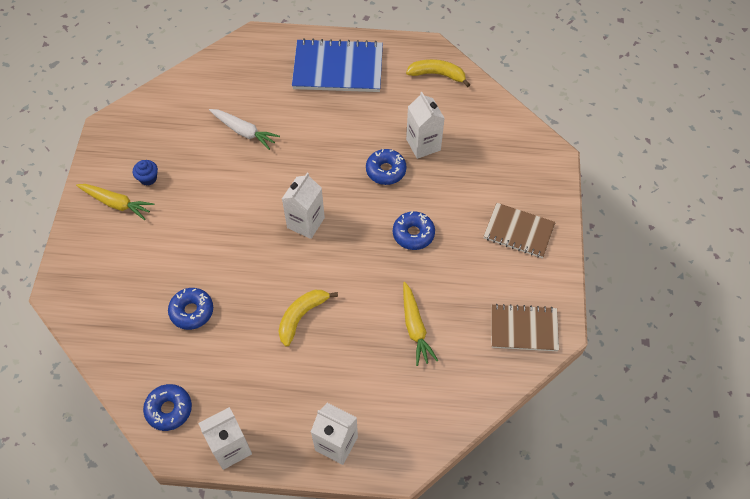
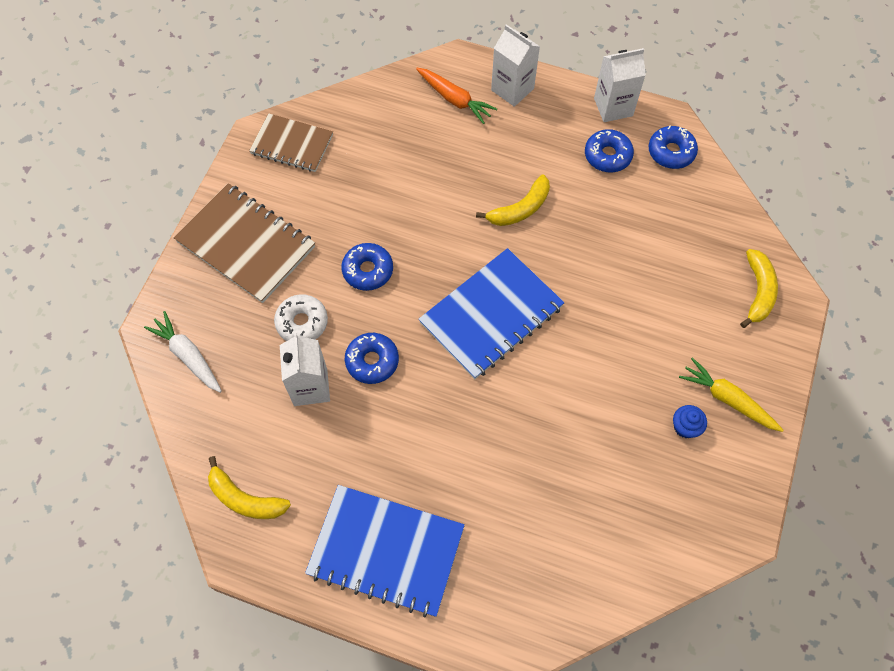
camera: 165 degrees left, 5 degrees up
(89, 291) = (758, 291): none -> yellow banana
(192, 311) = (640, 242): blue donut -> blue donut (607, 155)
(244, 132) = (546, 470): white carrot -> white carrot (188, 356)
(305, 223) = (491, 315): white carton -> blue notebook
(390, 416) = (454, 99): none -> orange carrot
(415, 327) = (403, 171): yellow carrot -> none
(448, 184) = (302, 322): none -> white donut
(518, 231) = (246, 244): brown notebook -> brown notebook, size x1.57

